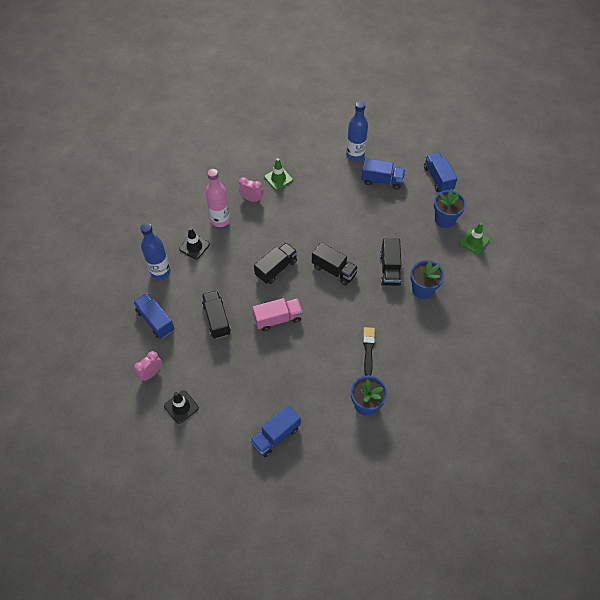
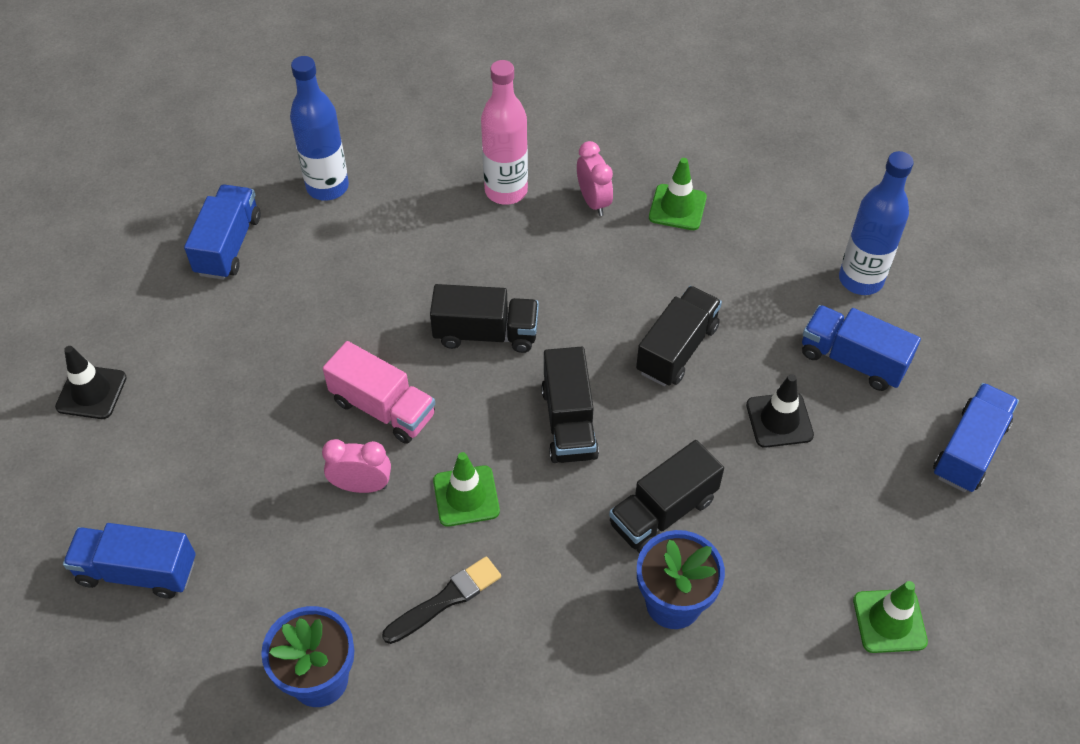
camera: 50 degrees right, 5 degrees down
(151, 373) = (124, 309): pink clock -> pink clock (361, 486)
(194, 246) = (418, 195): black traffic cone -> black traffic cone (779, 420)
(217, 319) = (303, 322): black truck -> black truck (677, 349)
(335, 318) = (466, 496): none -> green traffic cone
(382, 180) = (852, 360): blue truck -> blue truck turned 150 degrees clockwise
(444, 219) = (883, 529): blue flower pot -> none

